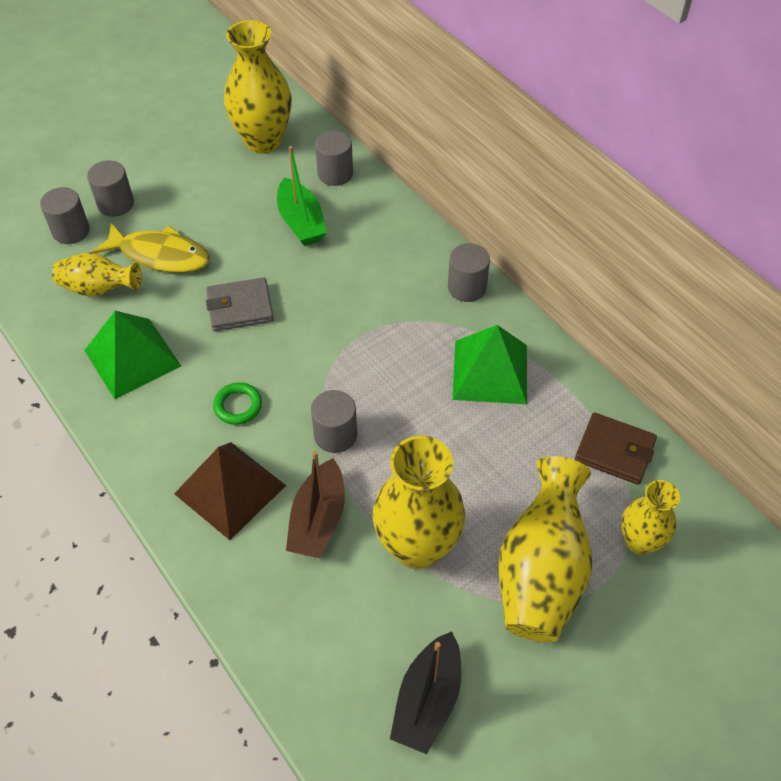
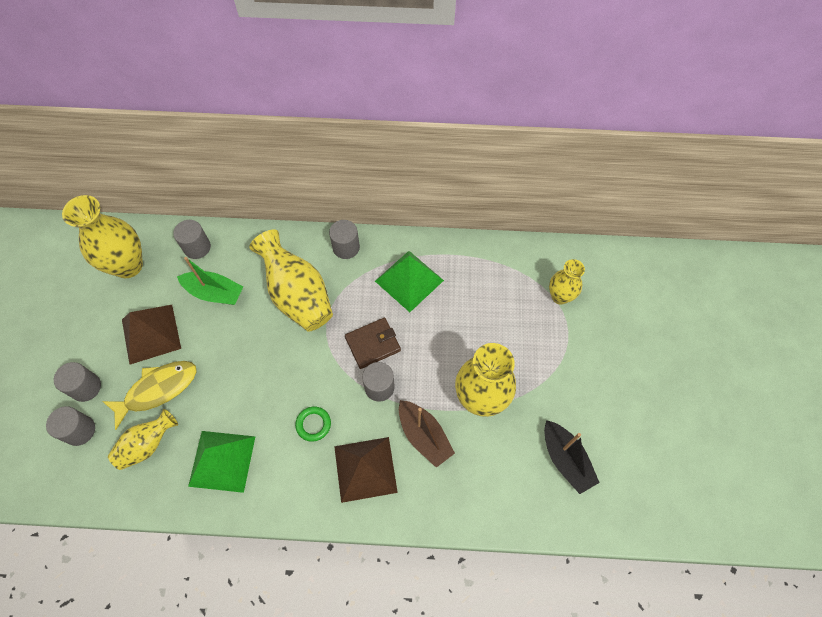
camera: 50 degrees left, 10 degrees up
(212, 208) = (151, 333): none -> brown pyramid
(240, 307) = (244, 373): grey wallet -> none
(540, 572) = (540, 353): yellow vase -> yellow vase (298, 295)
(614, 451) = (504, 264): brown wallet -> brown wallet (373, 344)

